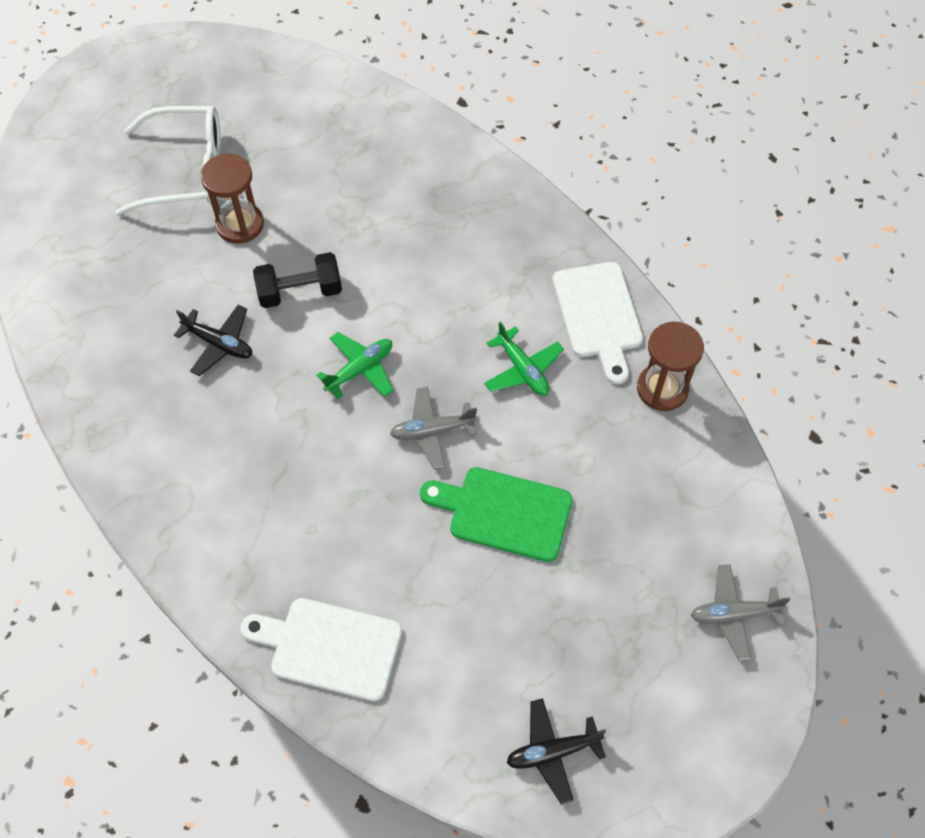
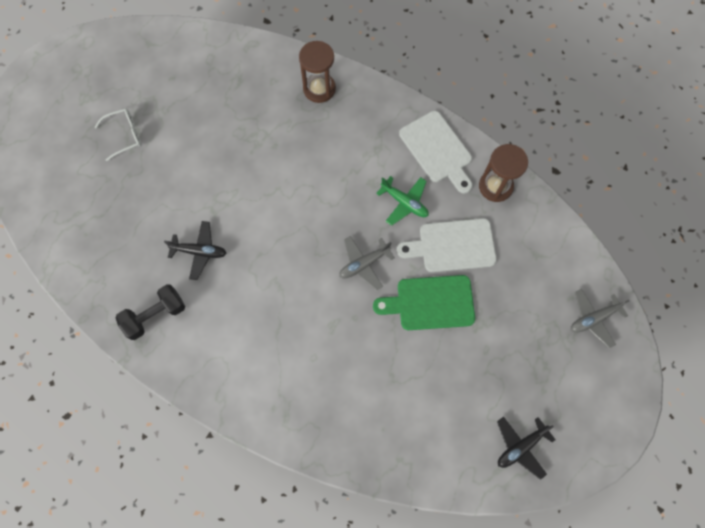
camera: 20 degrees left, 10 degrees up
(186, 171) = (125, 135): white glasses -> white glasses, size x0.54
(240, 224) = (178, 162): brown hourglass -> brown hourglass (319, 89)
(300, 292) = (239, 197): black dumbbell -> black dumbbell (155, 315)
(329, 647) = (357, 431): white cutting board -> white cutting board (452, 246)
(360, 369) = (300, 238): green plane -> none

